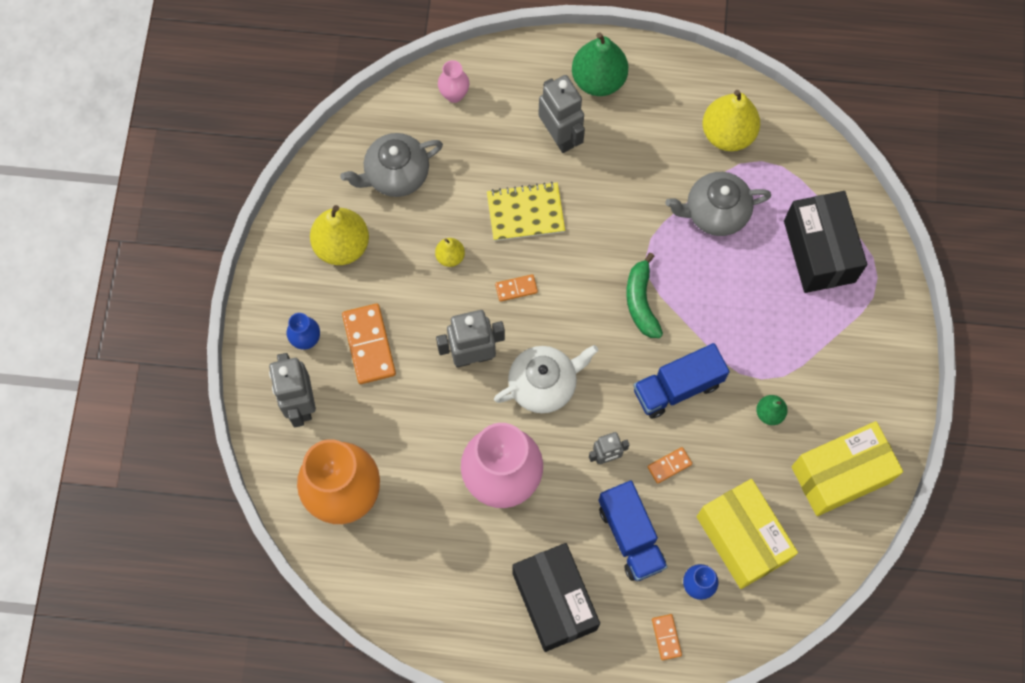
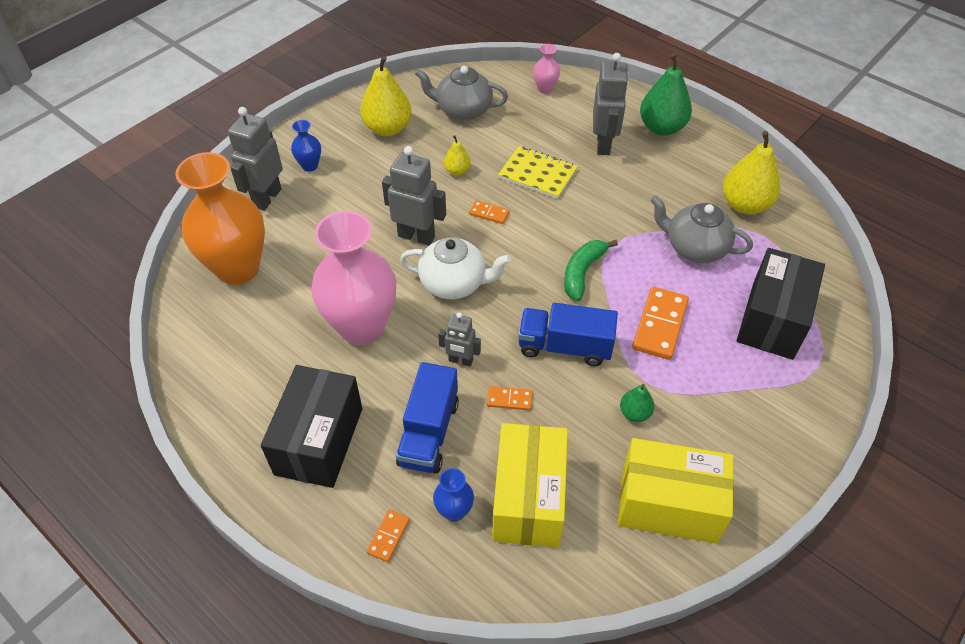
camera: 35 degrees right, 20 degrees down
(369, 345) = (349, 190): orange domino -> orange domino (659, 325)

